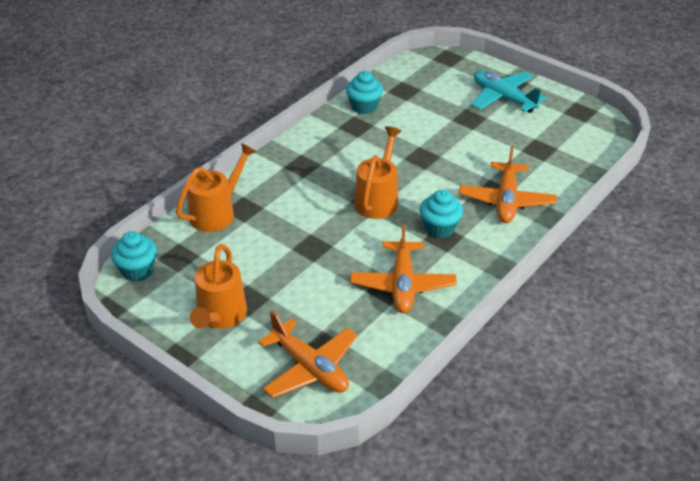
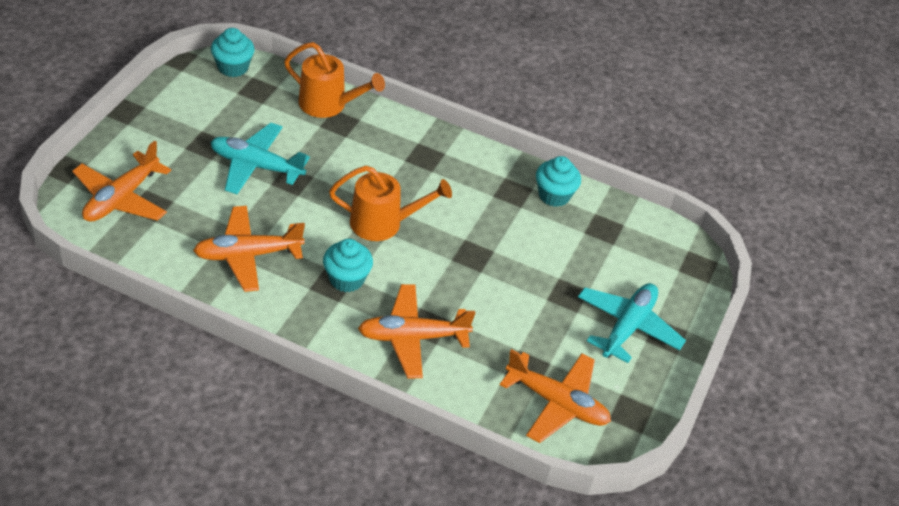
camera: 70 degrees right, 5 degrees up
(220, 317) = (180, 129): orange watering can -> none
(287, 268) = (256, 166): none -> turquoise plane
(572, 141) = (557, 403): none -> orange plane

